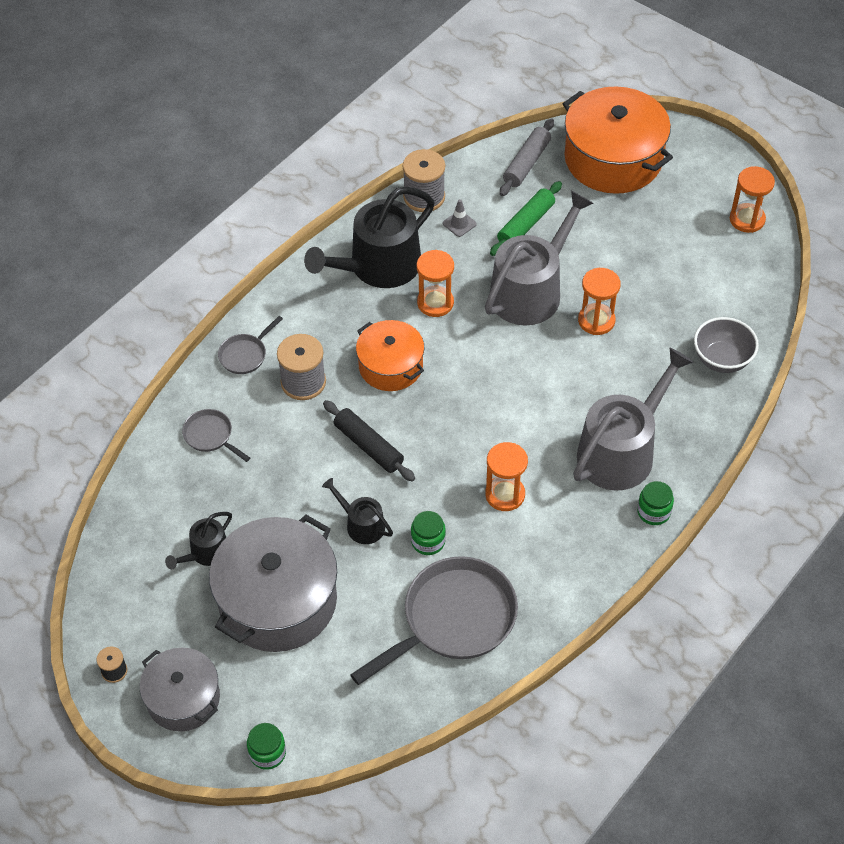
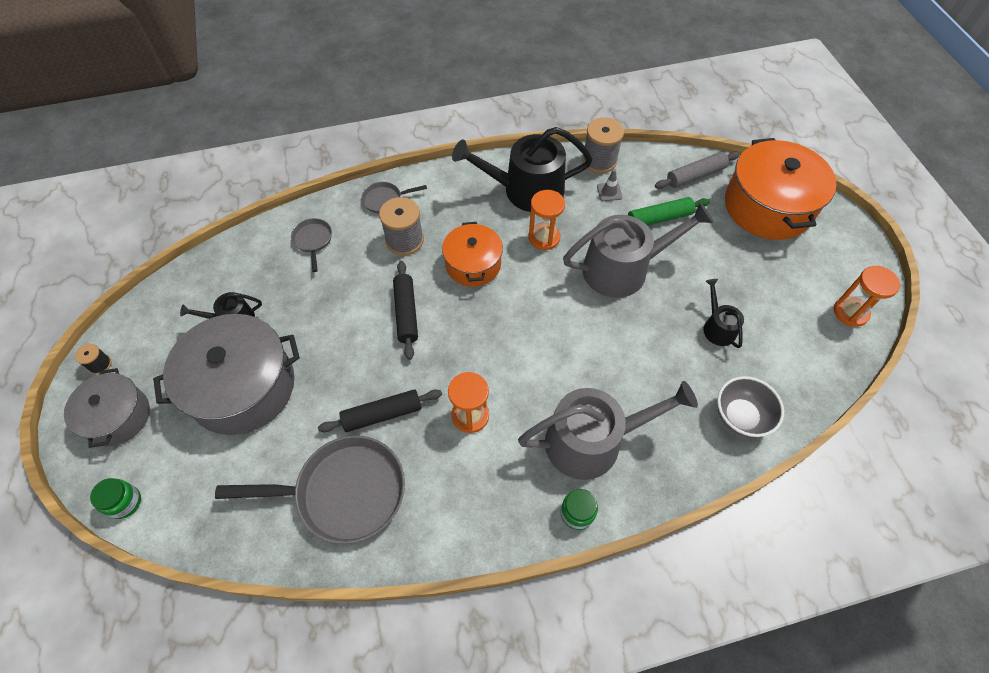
camera: 35 degrees right, 5 degrees up
(361, 524) = (349, 368): black watering can -> black watering can (717, 327)
(428, 541) = (382, 414): green jar -> black rolling pin
(596, 320) = (656, 321): orange hourglass -> none

